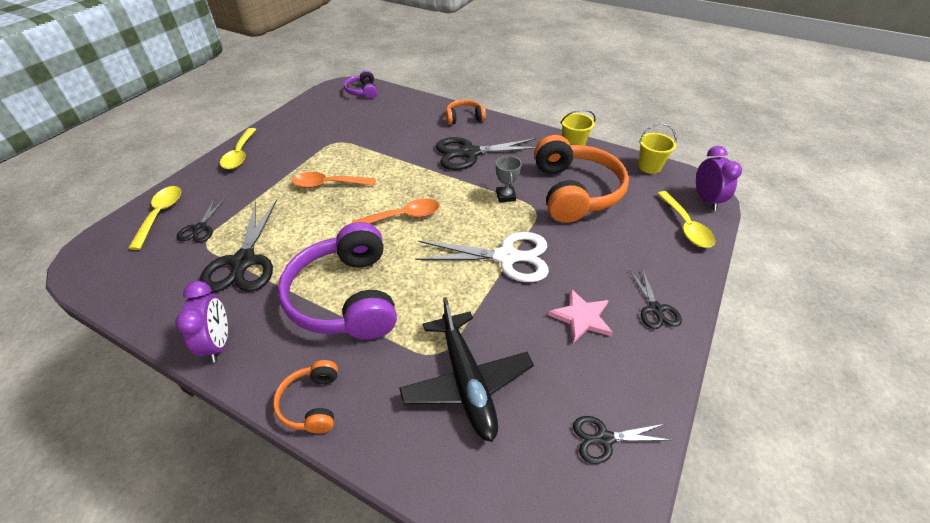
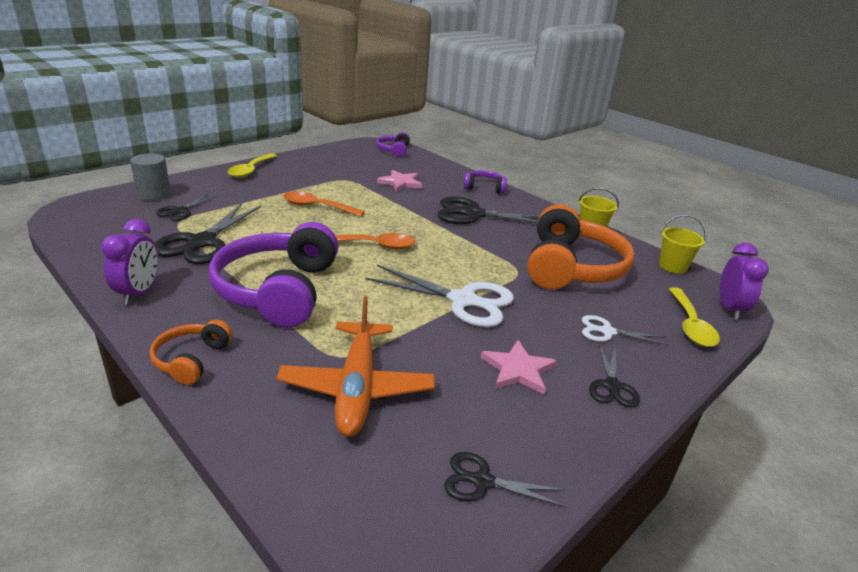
camera: 15 degrees right, 15 degrees down
(160, 215) = (154, 195): yellow spoon -> grey cylinder
(389, 132) = (400, 183): none -> pink star
(464, 118) = (484, 188): orange headphones -> purple headphones
(466, 382) = (356, 387): black plane -> orange plane
(505, 196) = (491, 254): grey trophy -> none
(630, 254) = (607, 332): none -> white scissors

